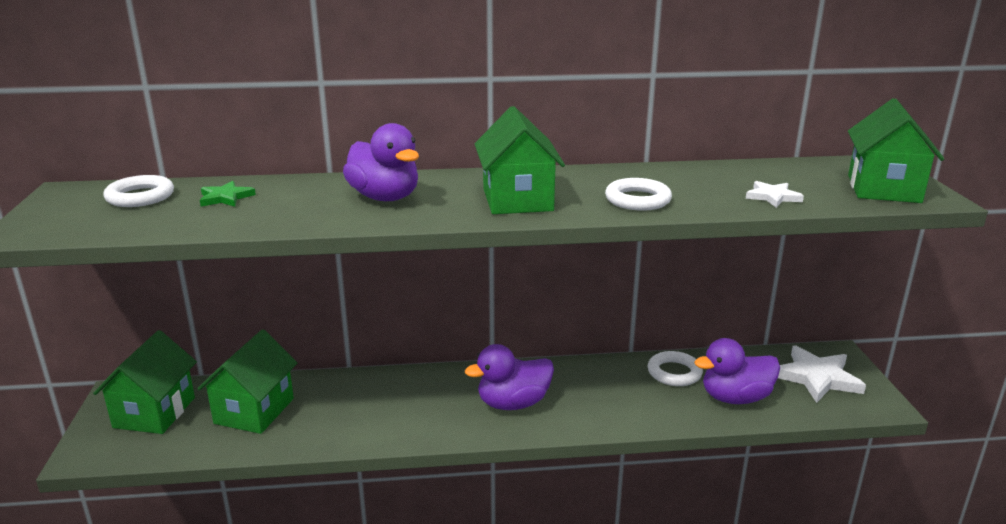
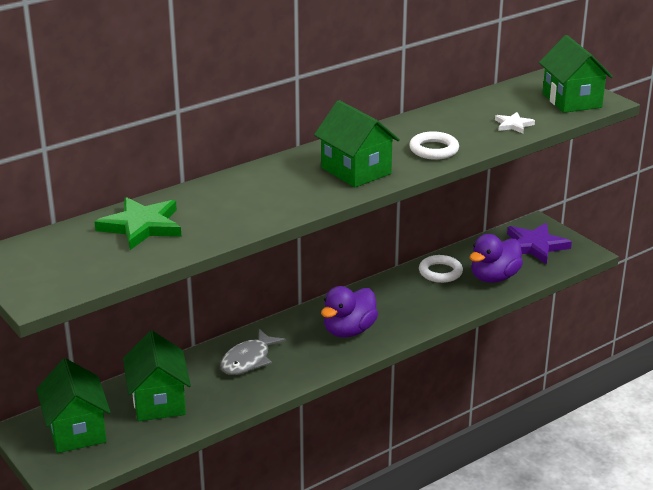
camera: 30 degrees left, 5 degrees up
(140, 197) = (71, 244): white ring -> none
(225, 198) = (141, 226): green star -> green star, size x1.87
(381, 399) = (248, 360): none -> grey fish
(385, 197) = (261, 194): purple duck -> none
(817, 377) = (535, 246): white star -> purple star

